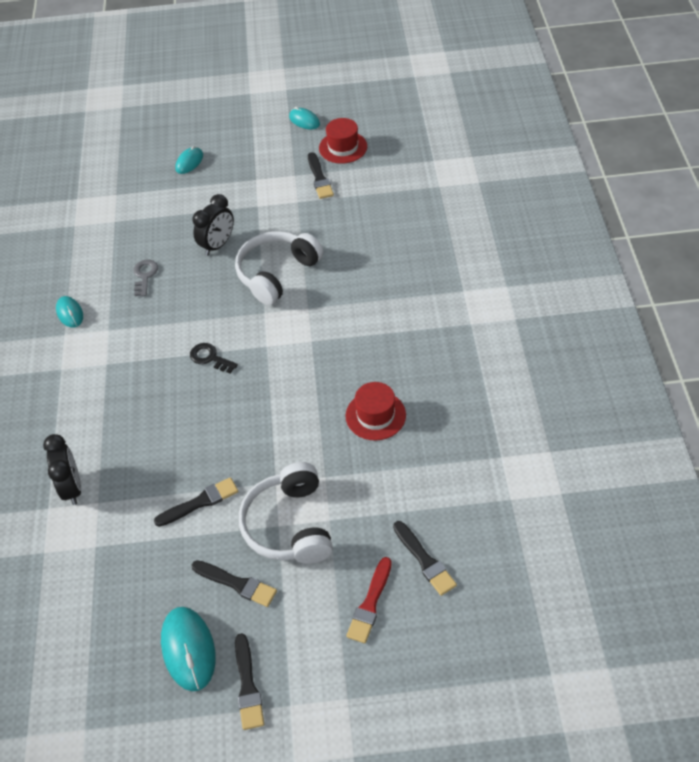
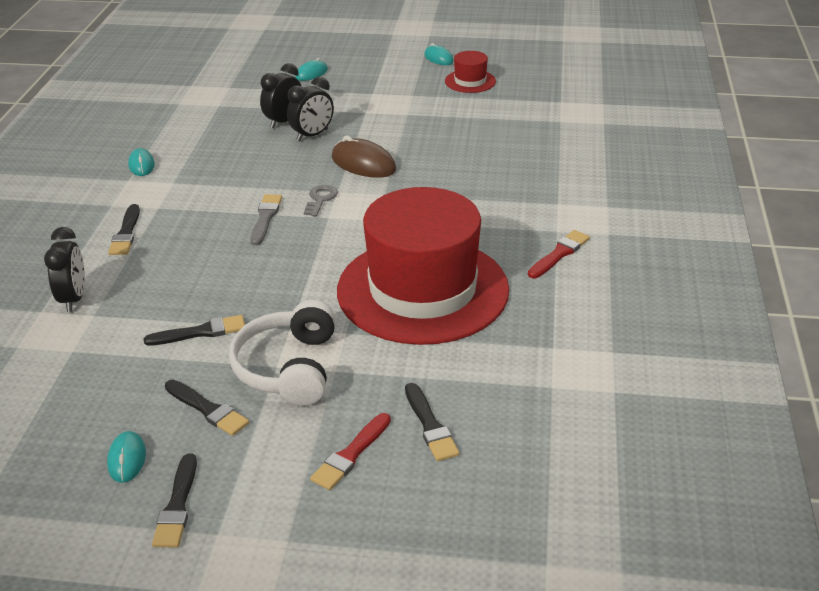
camera: 10 degrees right, 15 degrees down
(145, 276) = (229, 148): grey key -> grey key (320, 199)
(184, 232) = (284, 121): none -> black clock
(188, 649) = (127, 459): turquoise mouse -> turquoise mouse, size x0.60
(210, 358) = (265, 218): black key -> grey brush
(277, 273) = (363, 164): white headphones -> brown mouse
(319, 178) = (437, 100): black brush -> black brush (126, 233)
(375, 415) = (422, 290): red hat -> red hat, size x2.48
(480, 351) = (559, 254): none -> red brush

